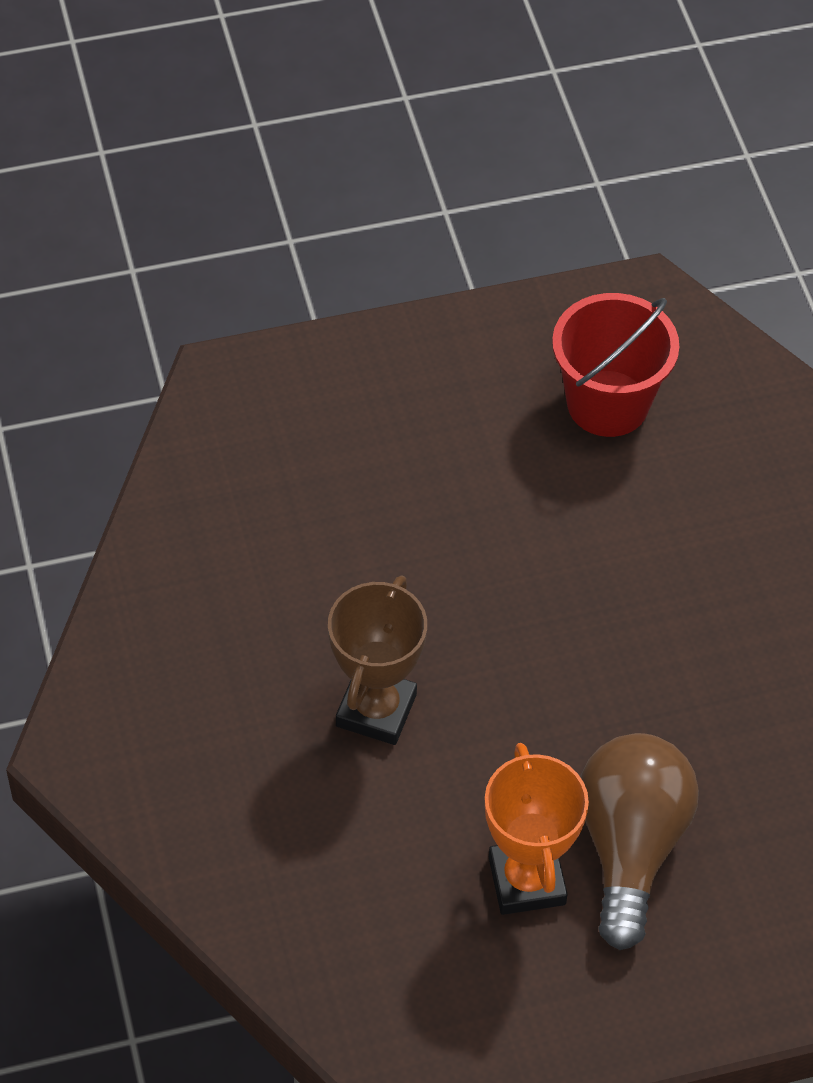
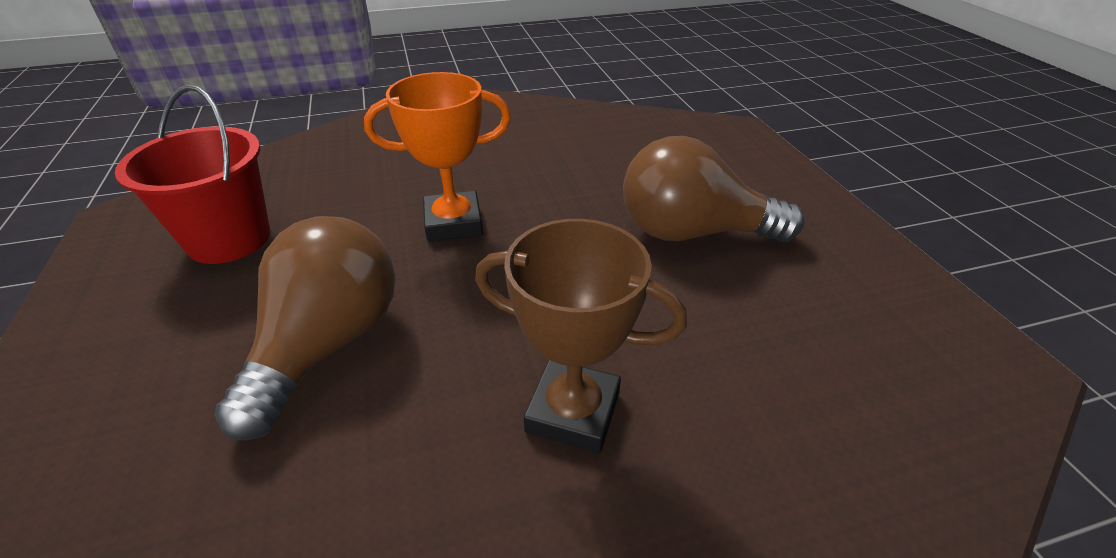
camera: 90 degrees left, 15 degrees down
(455, 524) = (328, 344): none -> brown light bulb
(527, 881) = (748, 290): orange trophy -> orange trophy (453, 223)

